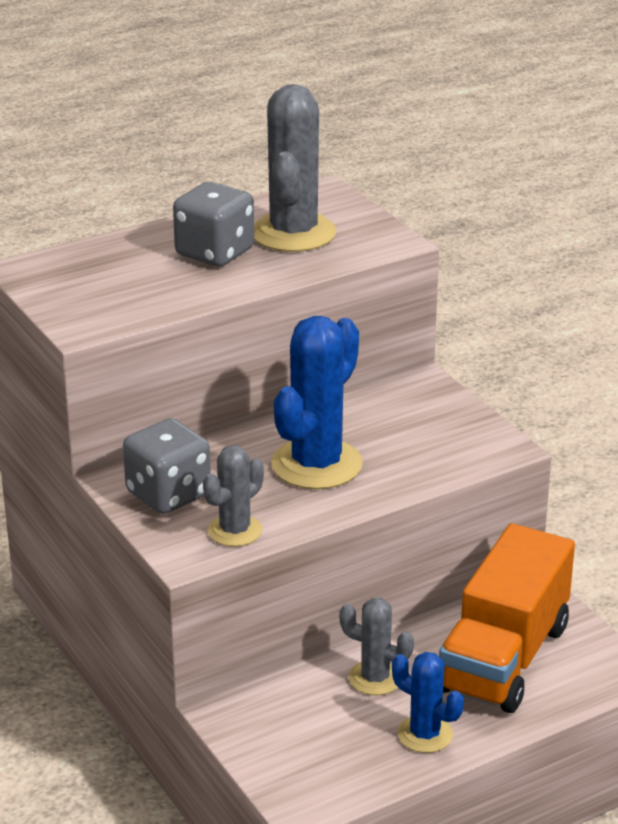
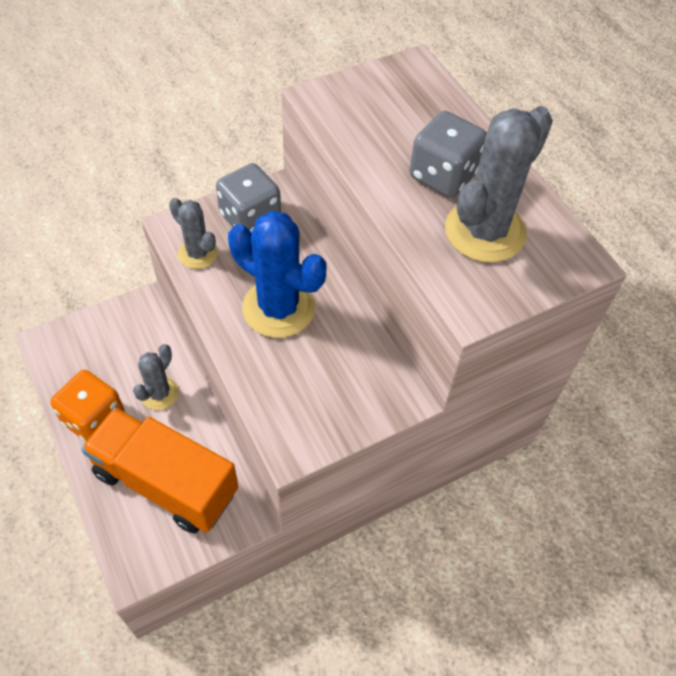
camera: 90 degrees right, 25 degrees up
(293, 233) = (485, 231): grey cactus -> grey cactus turned 60 degrees counterclockwise
(425, 734) = (94, 419): blue cactus -> orange dice

